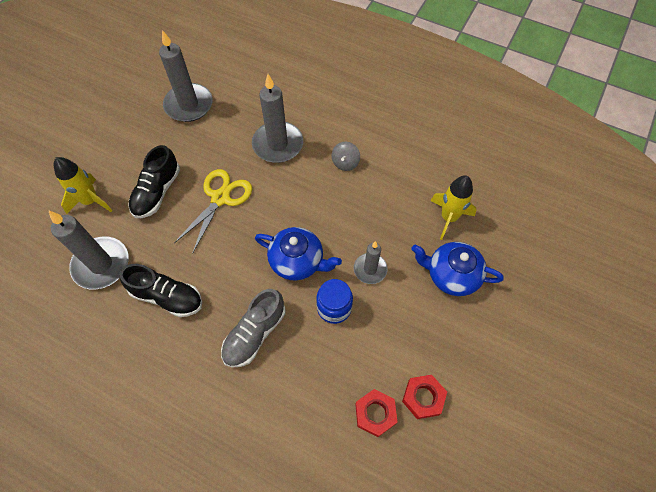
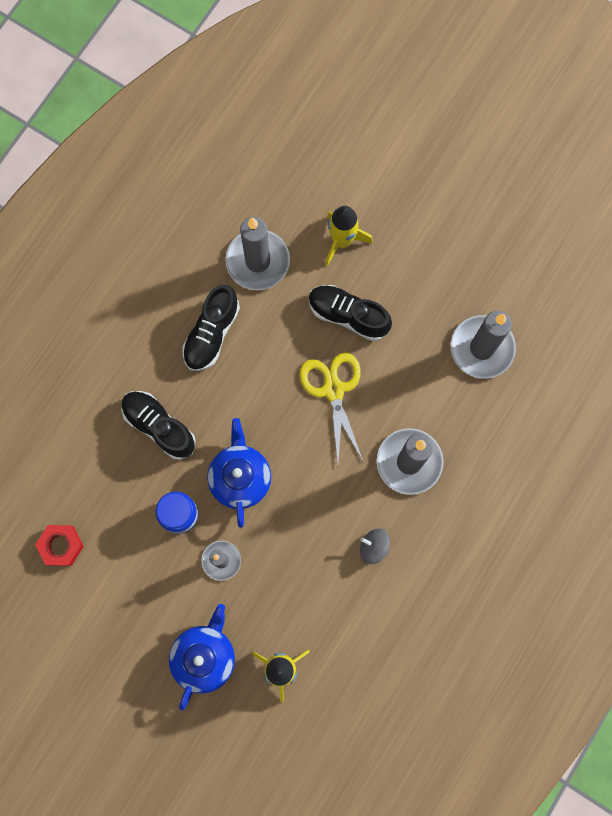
camera: 95 degrees right, 15 degrees up
(220, 198) = (333, 390): yellow scissors -> yellow scissors turned 135 degrees counterclockwise
(254, 334) = (159, 426): grey shoe -> black shoe
(297, 261) = (240, 477): blue teapot -> blue teapot turned 150 degrees clockwise
(423, 398) = (70, 598): red nut -> none

